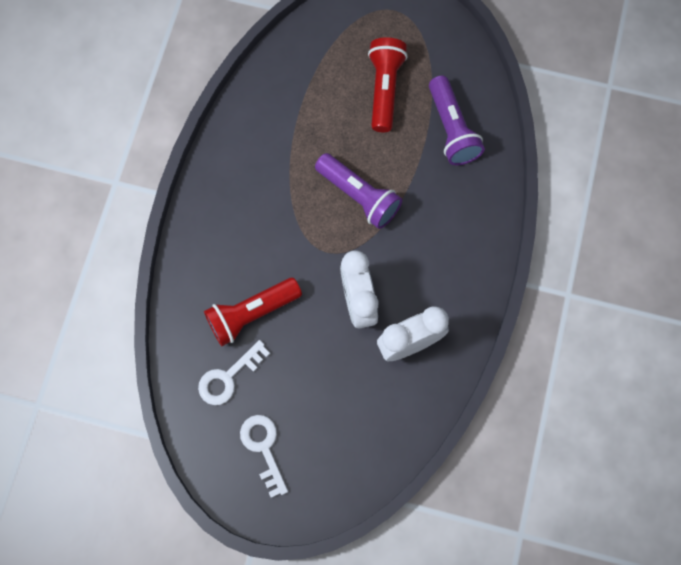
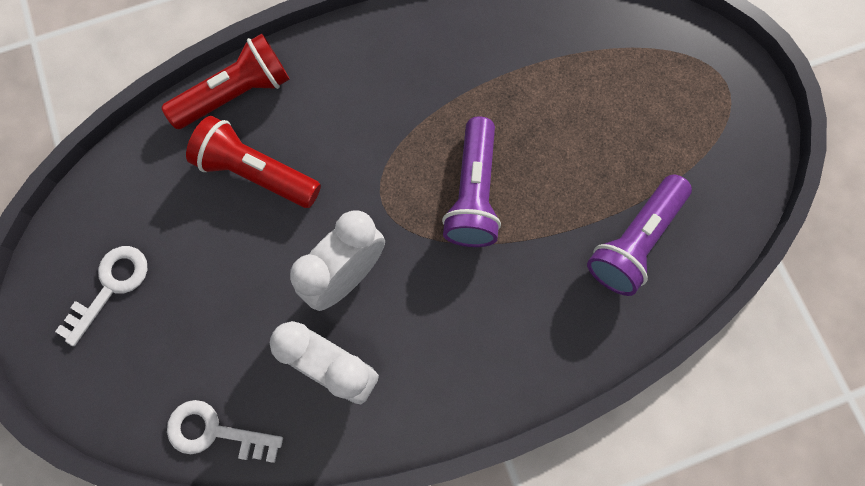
camera: 55 degrees right, 0 degrees up
(228, 377) = (169, 197): white key -> white key (215, 432)
(384, 89) = (622, 136): red flashlight -> red flashlight (236, 94)

